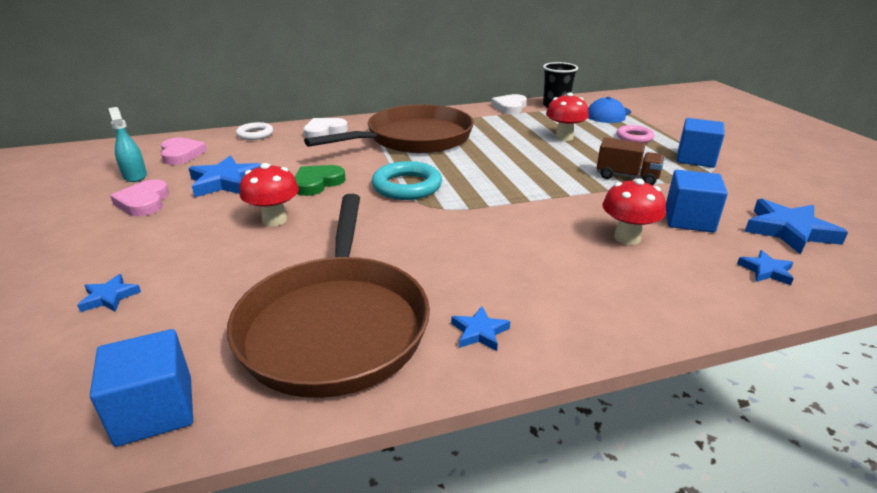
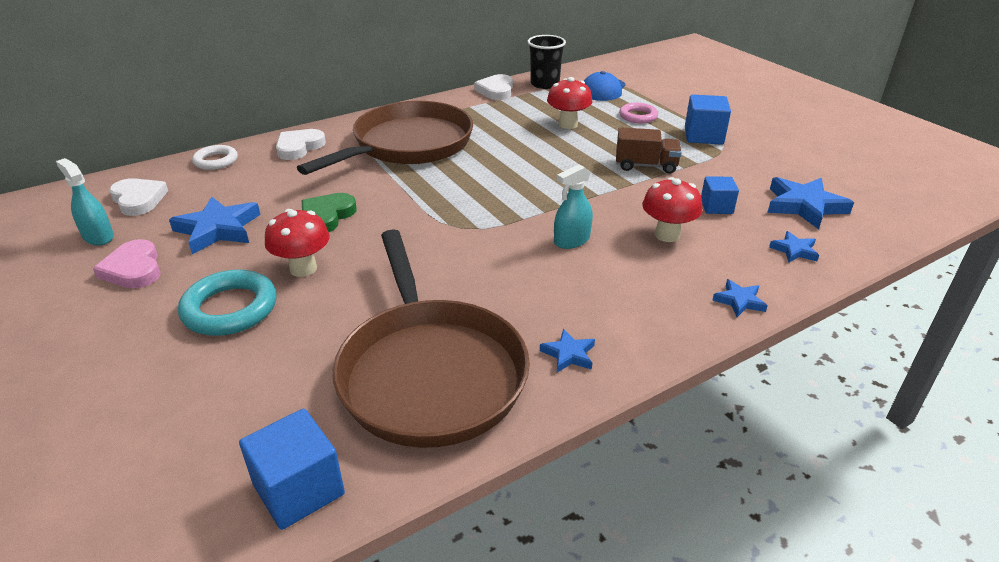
camera: 15 degrees left, 5 degrees up
(109, 297) = (171, 387): blue star -> blue star (739, 301)
(181, 154) = (138, 200): pink heart -> white heart
(407, 186) = (428, 207): turquoise ring -> turquoise ring (230, 309)
(527, 230) = (571, 240): none -> turquoise spray bottle
(689, 220) = (716, 207): blue cube -> blue cube, size x0.64

